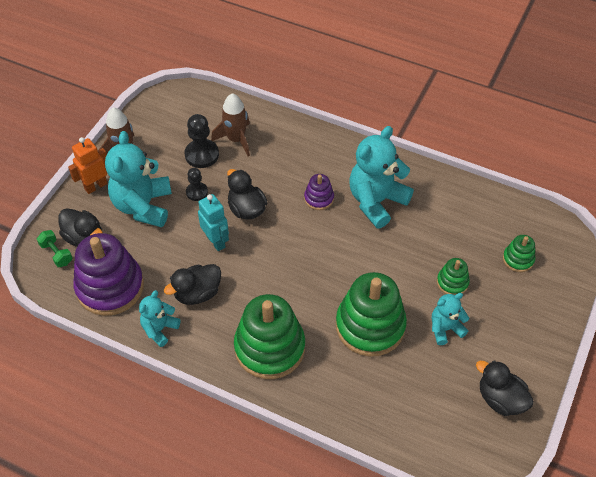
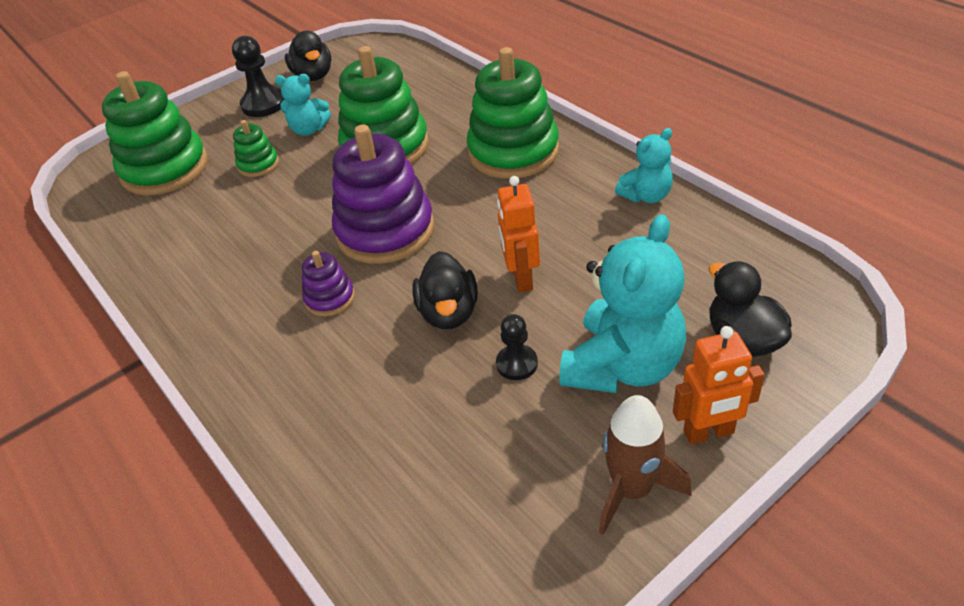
camera: 150 degrees left, 10 degrees down
(56, 254) = (797, 327): green dumbbell -> none
(110, 287) = (708, 258): purple stacking toy -> purple stacking toy (385, 231)
(197, 293) = (579, 222): black duck -> none
(202, 155) = (474, 435): black pawn -> black pawn (264, 104)
(216, 241) = (521, 279): turquoise robot -> orange robot
(236, 139) = (392, 446): brown rocket -> none
(376, 201) = (255, 272): turquoise teddy bear -> none
(518, 259) = (165, 169): green stacking toy -> green stacking toy, size x2.12

